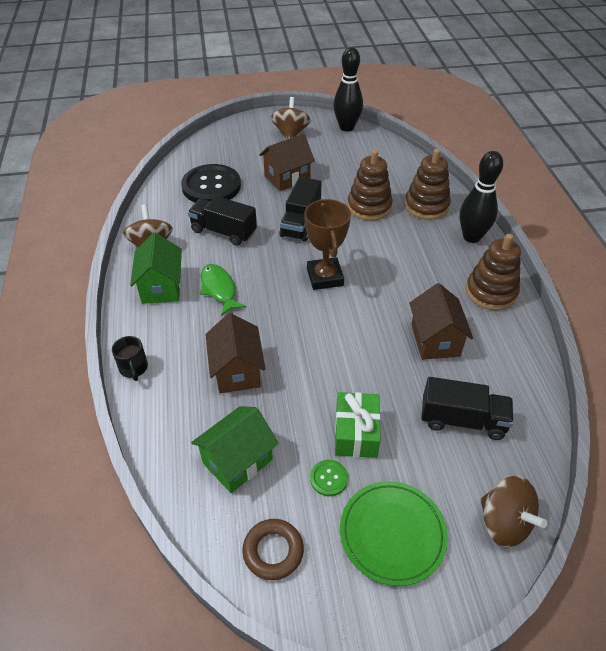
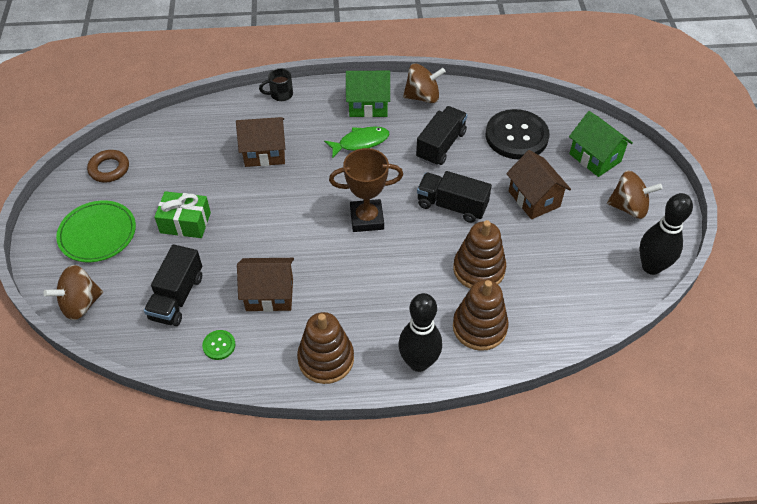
camera: 95 degrees right, 5 degrees up
(237, 461) = (182, 152): green house -> green house (595, 158)
(329, 478) = (152, 202): green button -> green button (219, 345)

